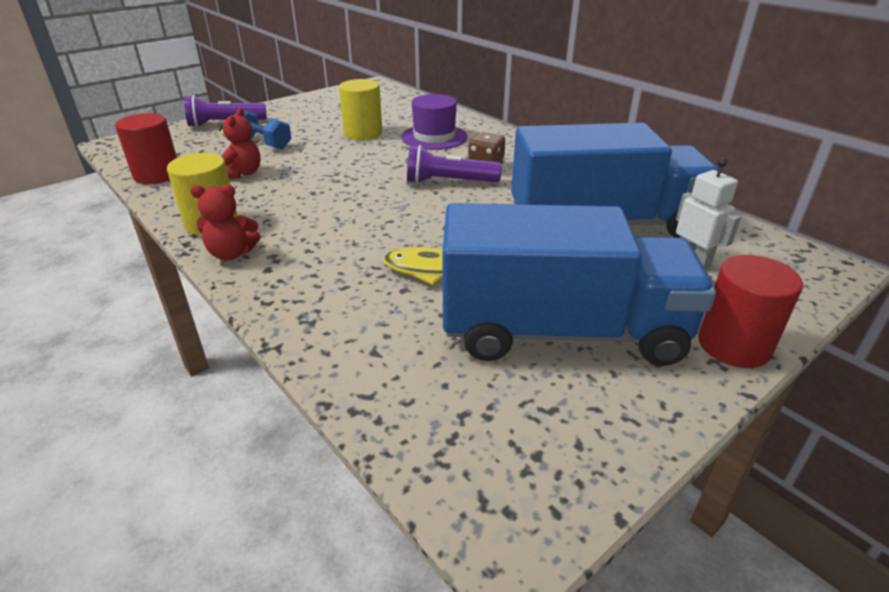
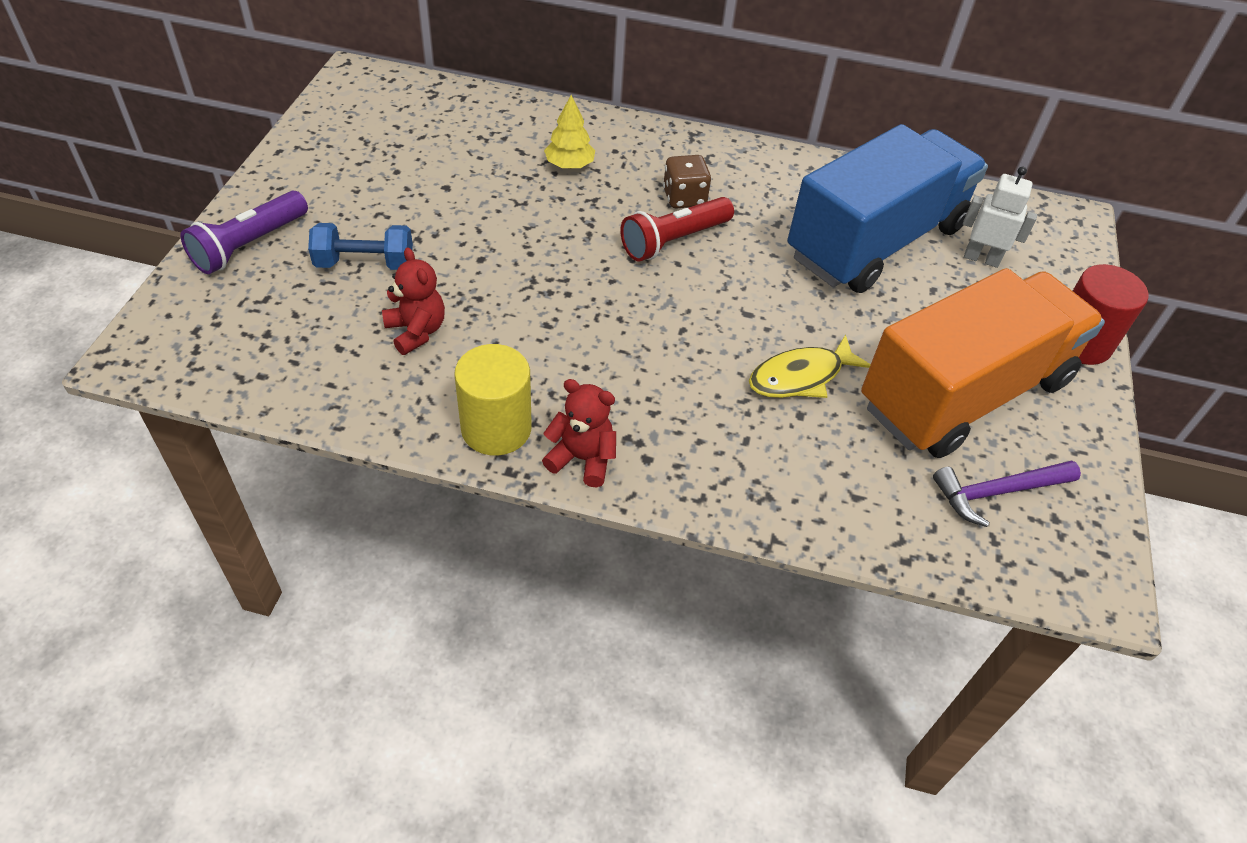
camera: 40 degrees left, 15 degrees up
(157, 175) = (302, 386): red cylinder -> none
(232, 254) = (582, 459): red teddy bear -> red teddy bear turned 120 degrees counterclockwise
(363, 133) = (473, 191): yellow cylinder -> none
(434, 137) = (569, 165): purple hat -> yellow tree
(449, 182) = (674, 241): purple flashlight -> red flashlight
(502, 407) = (997, 492): none -> purple hammer
(561, 331) = (964, 393): blue truck -> orange truck

